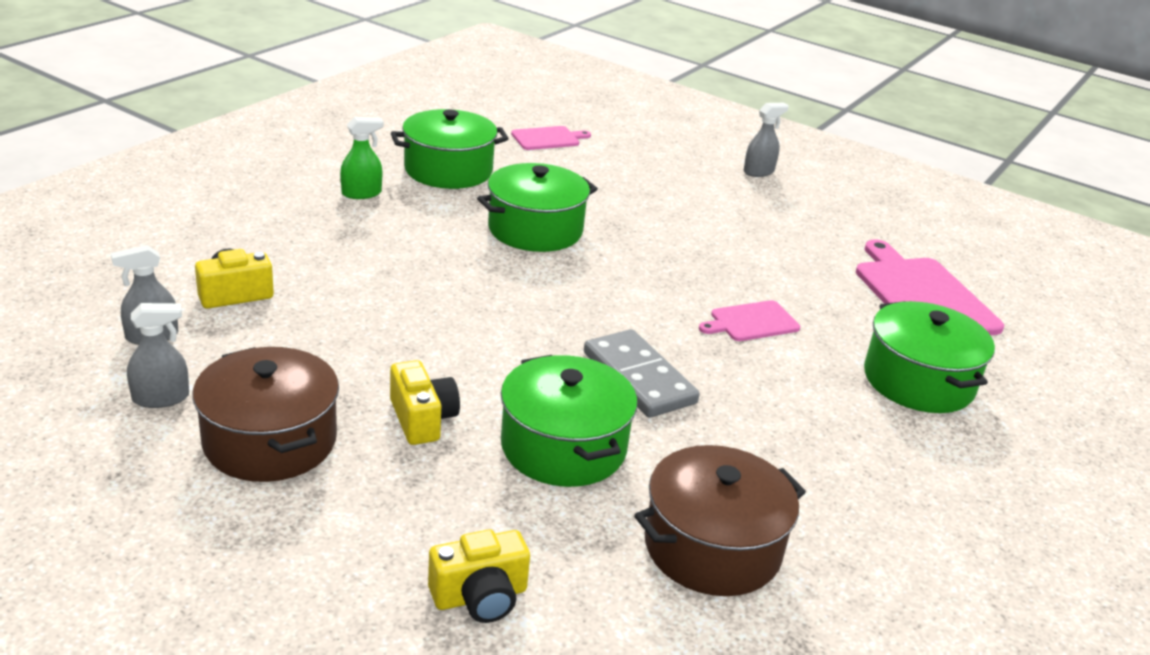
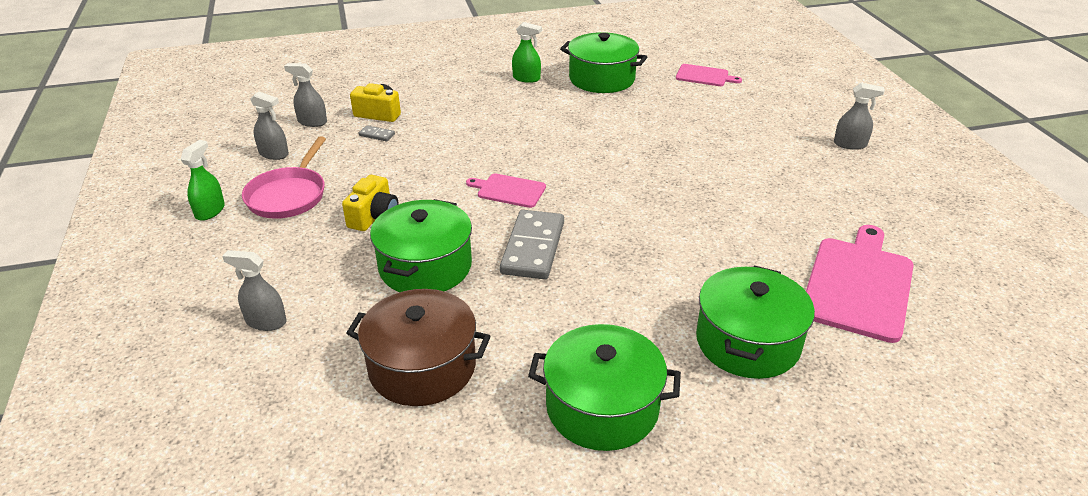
camera: 45 degrees right, 5 degrees up
(184, 508) = (210, 211): none -> green spray bottle
(270, 441) = (288, 195): brown pot -> pink pan
(273, 321) = (377, 135): none -> grey domino
(480, 596) = (265, 321): yellow camera -> grey spray bottle
(535, 229) = (604, 132): green pot -> green pot (602, 407)
(751, 322) = (671, 245): pink cutting board -> pink cutting board (509, 190)

